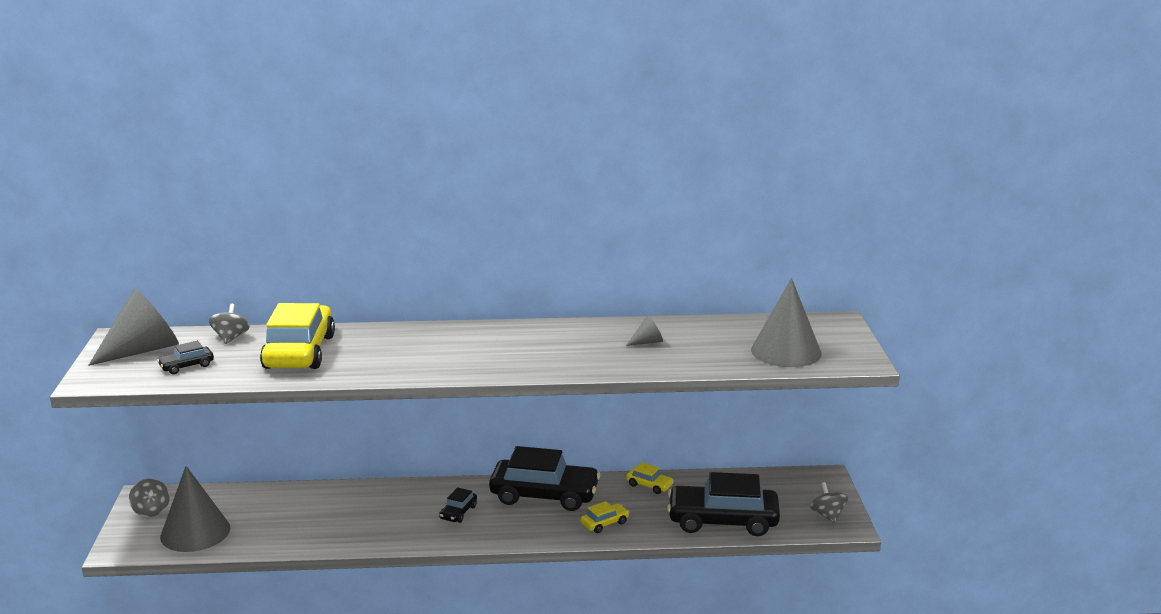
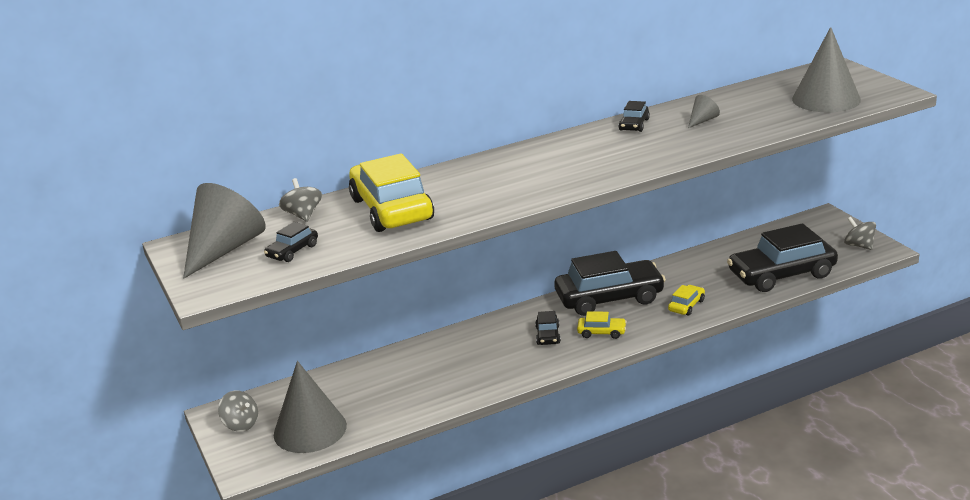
camera: 20 degrees left, 5 degrees up
(584, 330) = (634, 125): none -> black car
(649, 485) = (691, 264): yellow car -> yellow car (601, 332)

